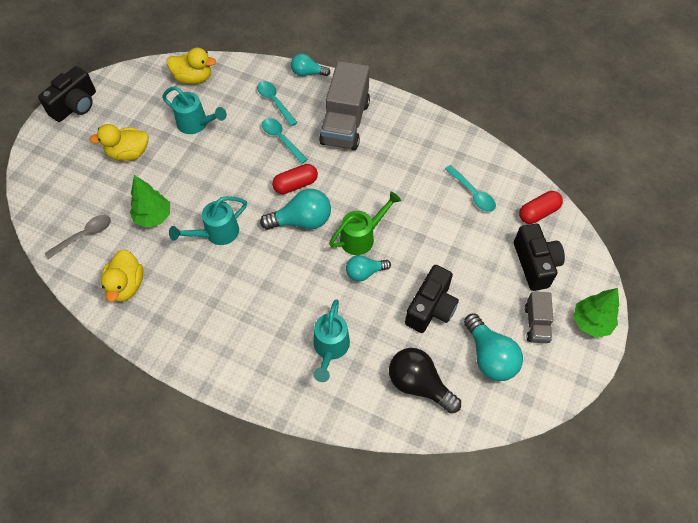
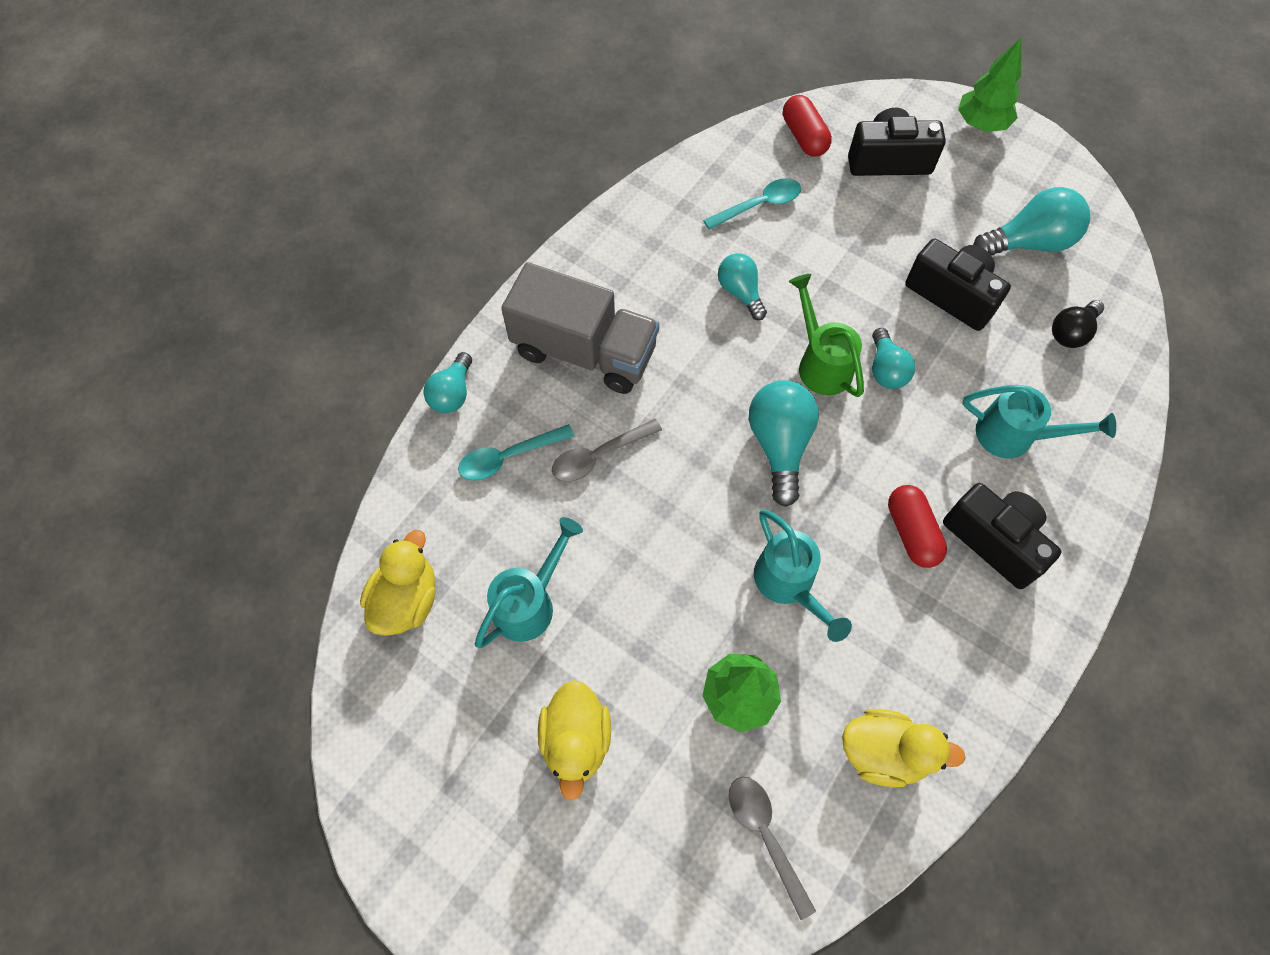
camera: 80 degrees left, 5 degrees up
(75, 105) = (417, 859): black camera -> black camera (994, 541)
(281, 139) = (599, 456): turquoise spoon -> grey spoon
(295, 184) = (703, 445): red capsule -> red capsule (911, 532)
(403, 191) = (740, 292): none -> turquoise light bulb
(419, 384) = (1071, 332): black light bulb -> black light bulb, size x0.63
(536, 324) = (981, 181): grey truck -> none

